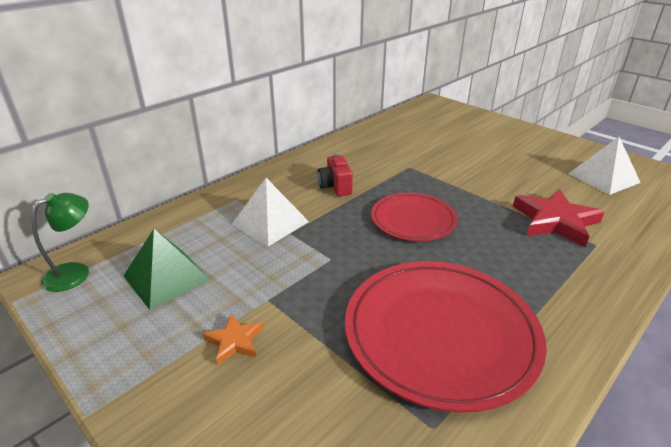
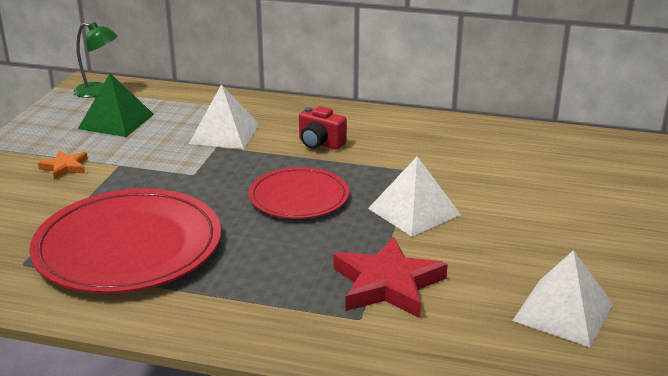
camera: 60 degrees right, 5 degrees down
(335, 187) = (320, 143): red camera -> red camera turned 105 degrees counterclockwise
(465, 184) = (414, 211): none -> white pyramid

